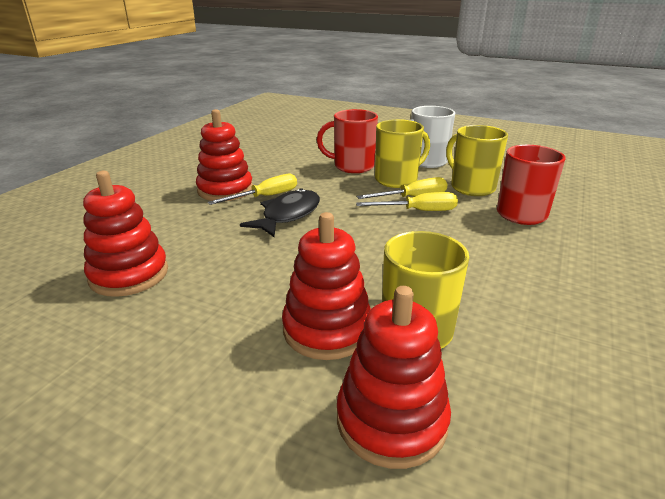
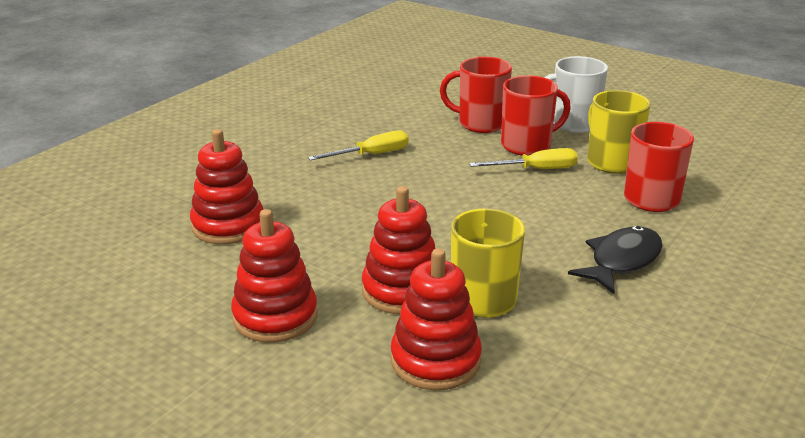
camera: 10 degrees right, 0 degrees up
(225, 190) = (329, 143): red stacking toy -> red stacking toy (275, 317)
(288, 215) = (391, 178): black fish -> black fish (621, 261)
(397, 180) = (527, 145): yellow mug -> red mug
(418, 211) = (535, 185): yellow screwdriver -> none

